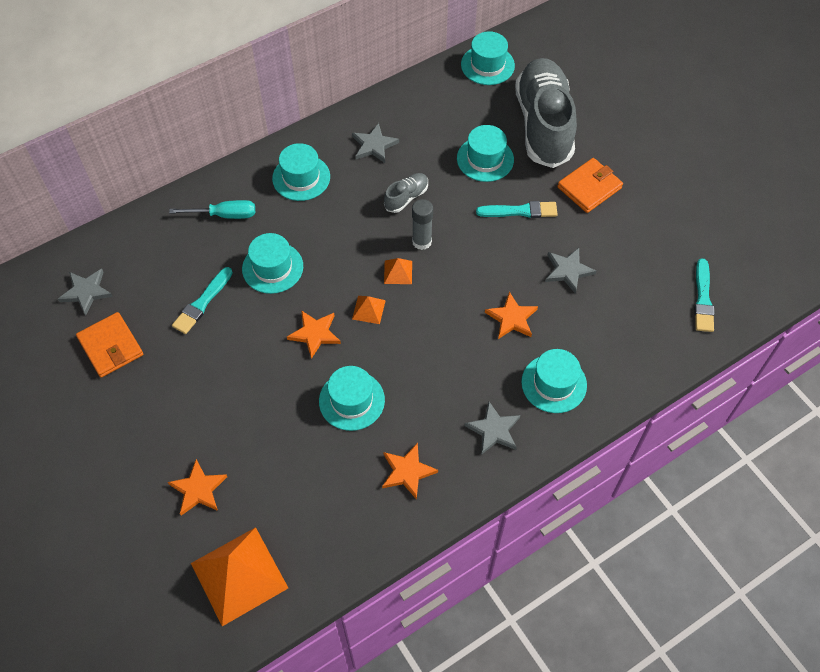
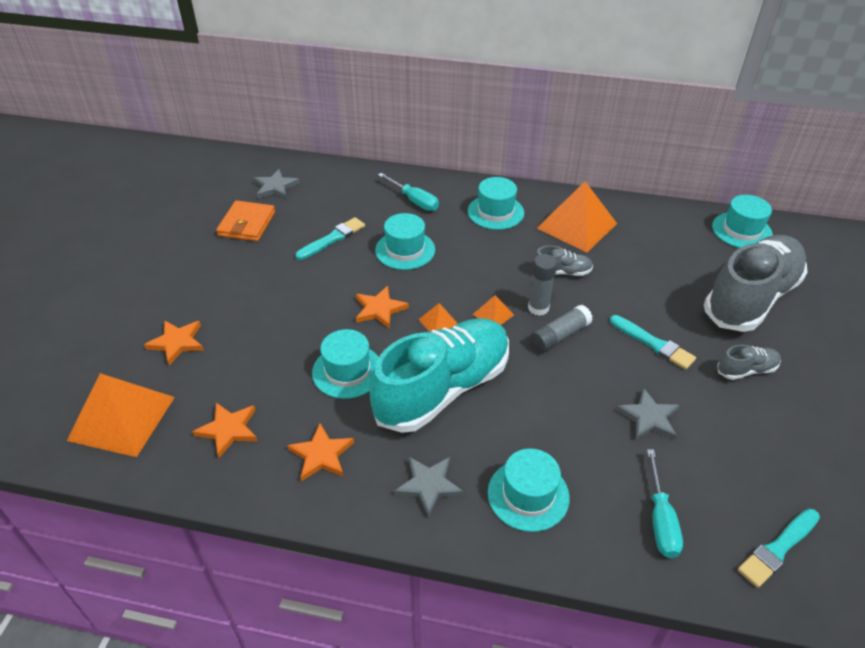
camera: 45 degrees right, 15 degrees down
(202, 303) = (332, 238): turquoise brush -> turquoise brush turned 150 degrees clockwise
(374, 145) = (577, 225): grey star -> orange pyramid
(428, 358) = (443, 389): none -> turquoise shoe
(458, 253) = (559, 336): none -> grey glue stick
(485, 159) = (663, 289): turquoise hat -> none
(511, 318) = (550, 414): orange star -> orange star (228, 430)
(589, 187) = (746, 370): orange wallet -> grey shoe
(634, 334) = (660, 520): none -> turquoise screwdriver

